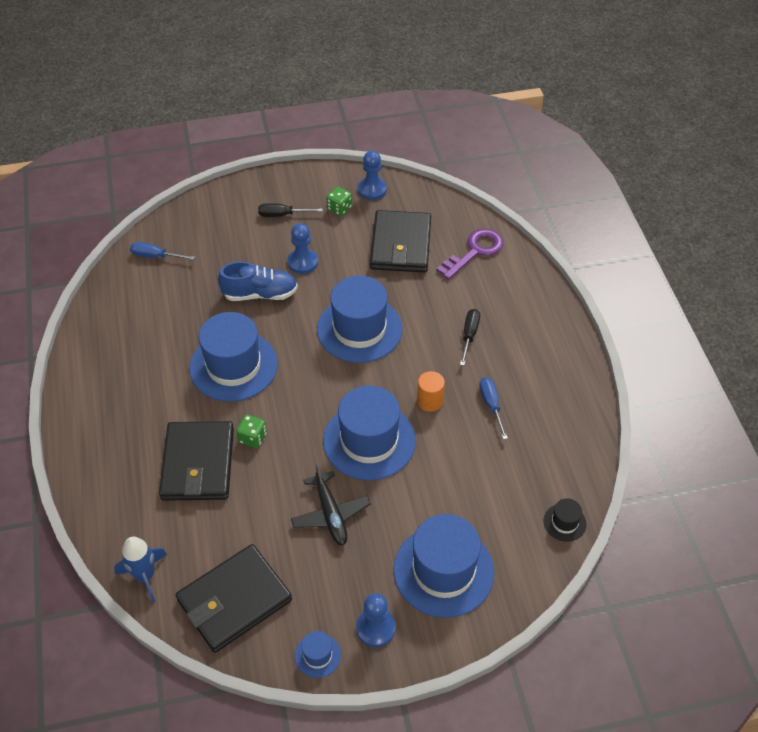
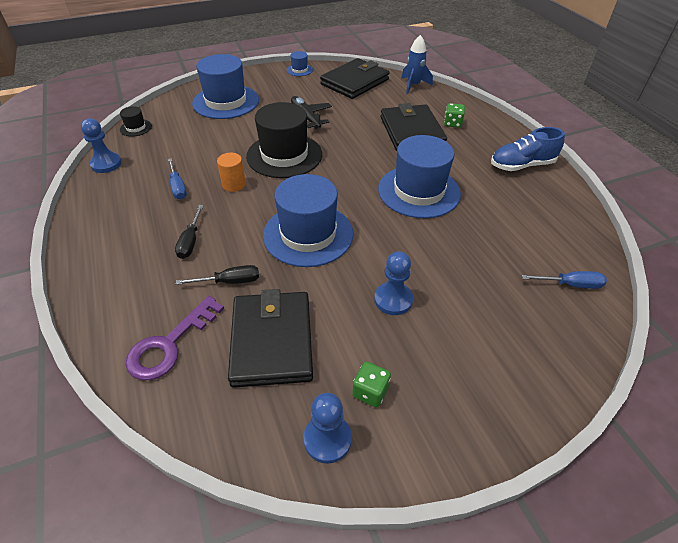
camera: 170 degrees right, 5 degrees down
(252, 438) = (378, 148): green dice -> green dice (452, 123)
(260, 294) = (426, 256): blue shoe -> blue shoe (522, 165)
(282, 215) = (448, 367): black screwdriver -> black screwdriver (230, 281)
(369, 441) = (284, 155): blue hat -> black hat
(375, 628) = (267, 80): blue pawn -> blue pawn (106, 164)

